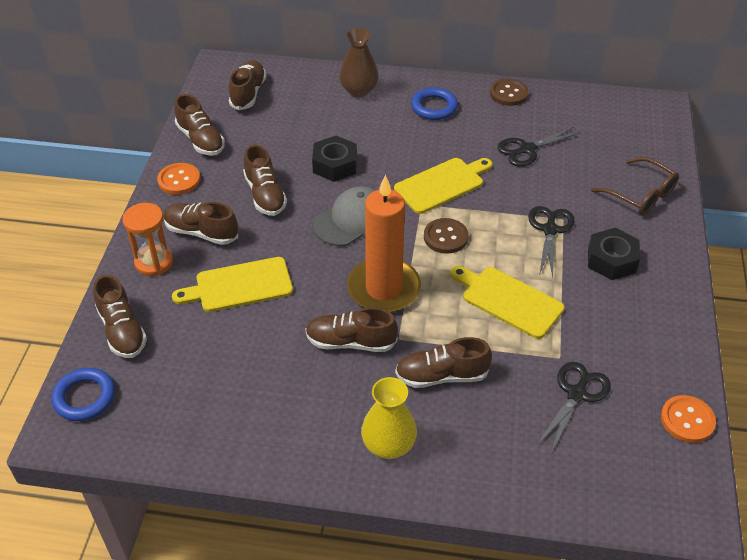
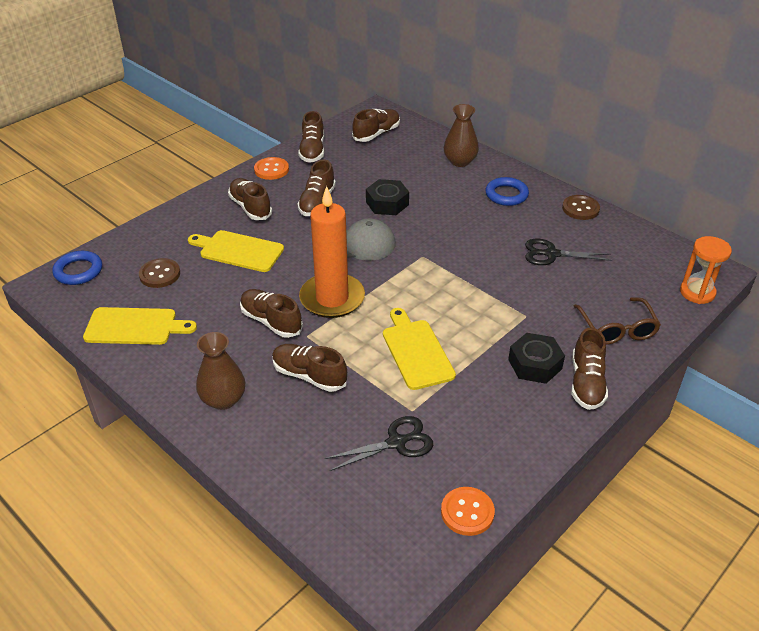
camera: 35 degrees right, 5 degrees down
(122, 330) = (140, 243): brown shoe -> brown shoe (586, 383)
(154, 262) = (202, 212): orange hourglass -> orange hourglass (697, 292)
(388, 445) = (223, 399): yellow vase -> brown vase
(442, 184) = (453, 249): yellow cutting board -> yellow cutting board (135, 326)
(445, 237) = (416, 286): brown button -> brown button (160, 274)
(550, 230) = (506, 319): black scissors -> none

